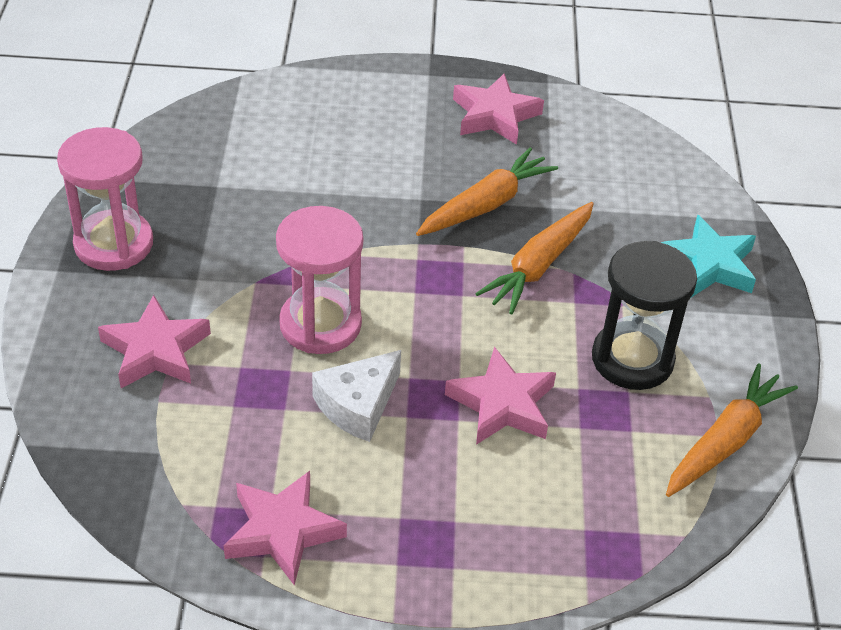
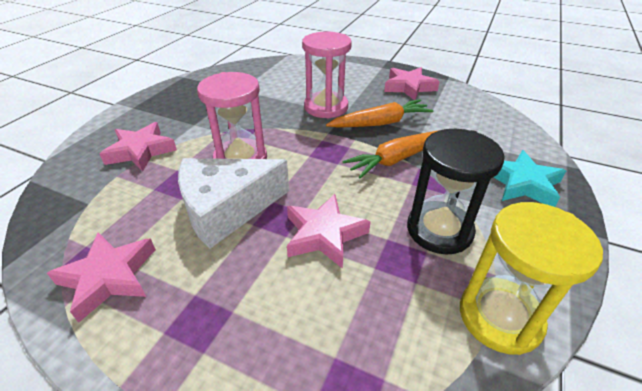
camera: 25 degrees right, 5 degrees down
(114, 244) = (169, 102): pink hourglass -> pink hourglass (326, 107)
(358, 405) = (226, 209): white cheese -> white cheese, size x1.55
(725, 441) = (500, 317): orange carrot -> yellow hourglass

